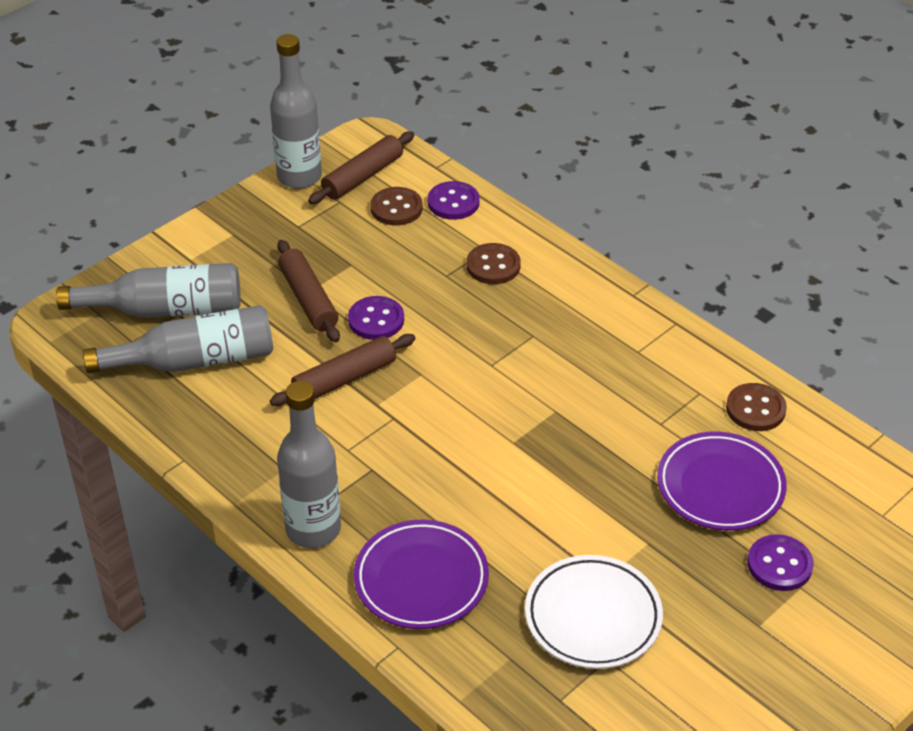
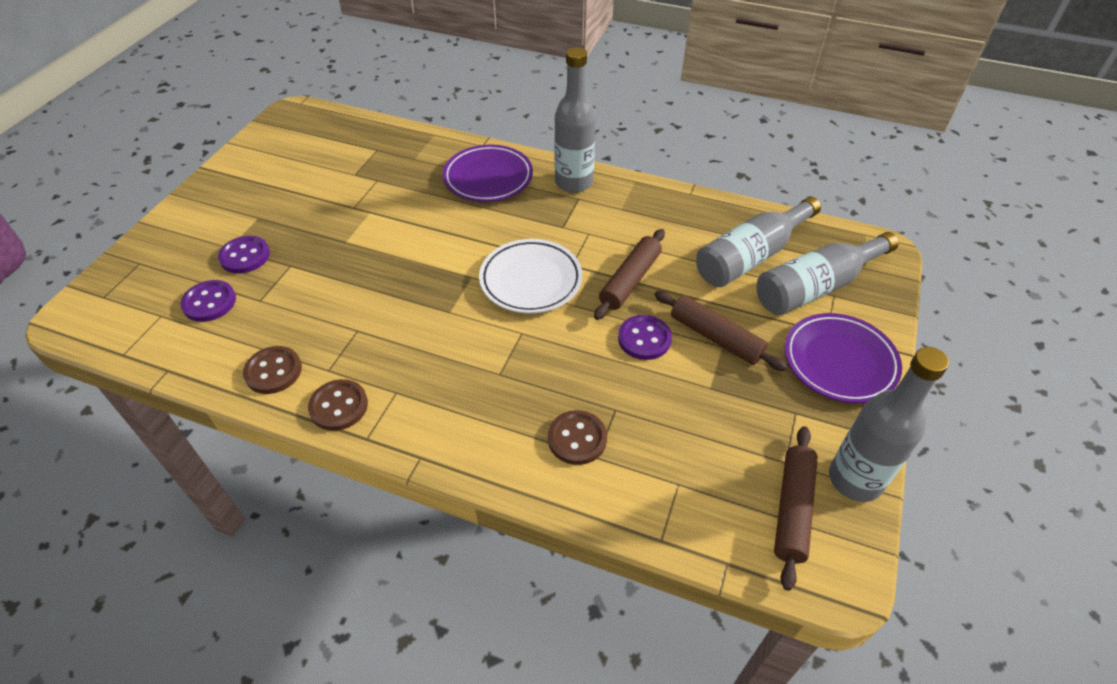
camera: 155 degrees right, 5 degrees up
(396, 208) = (722, 476): brown button -> brown button (339, 406)
(453, 202) = (669, 511): purple button -> purple button (209, 302)
(593, 617) = (370, 191): white plate -> white plate (531, 280)
(720, 486) = (297, 295): purple plate -> purple plate (839, 361)

